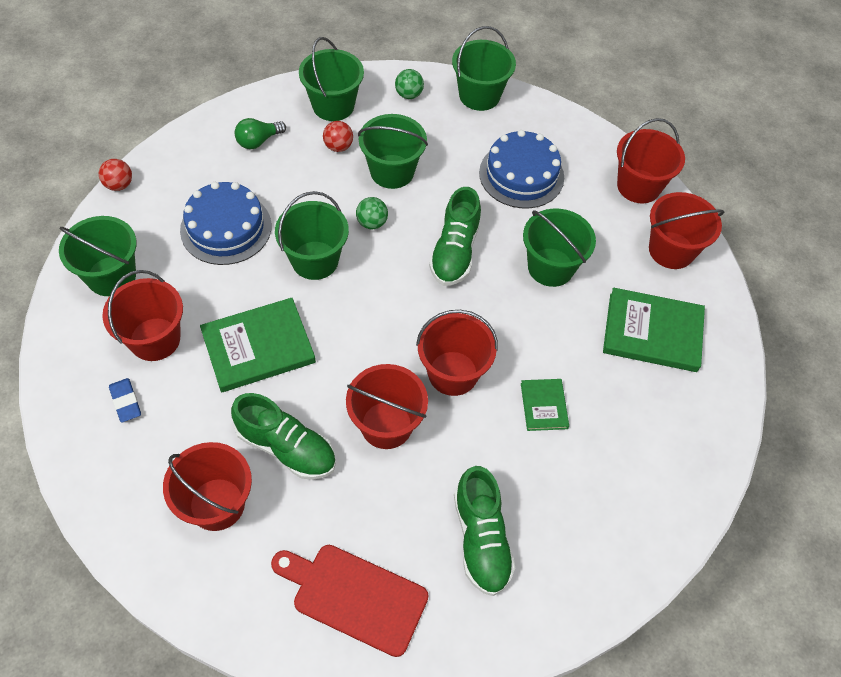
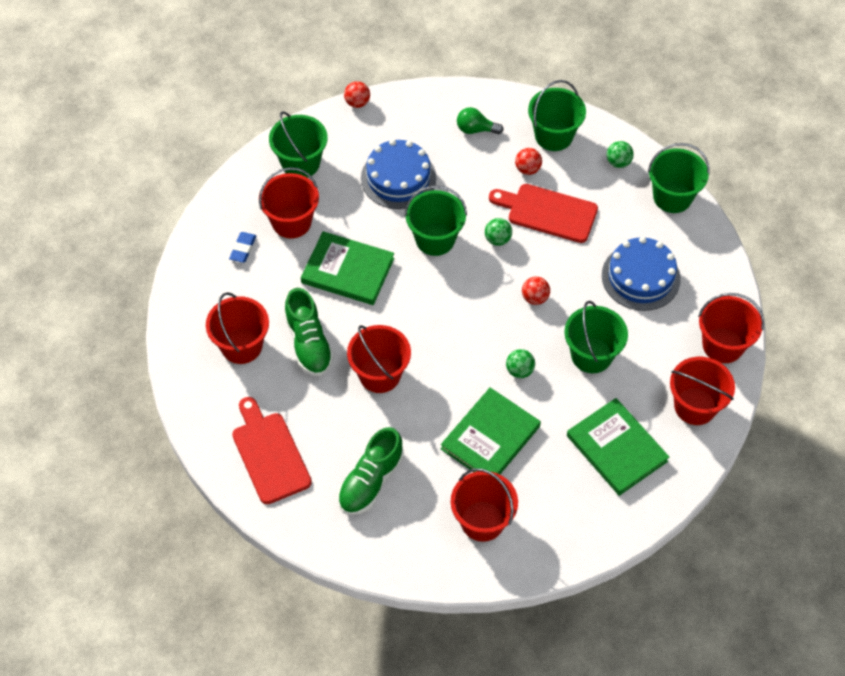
camera: 45 degrees right, 0 degrees up
(392, 171) = (548, 212): green bucket -> red cutting board
(453, 373) = (452, 374): red bucket -> red bucket (482, 521)
(455, 252) = (535, 298): green shoe -> red ball
(506, 325) = (519, 371): none -> green ball
(544, 406) = (490, 437): green book -> green book, size x1.86

